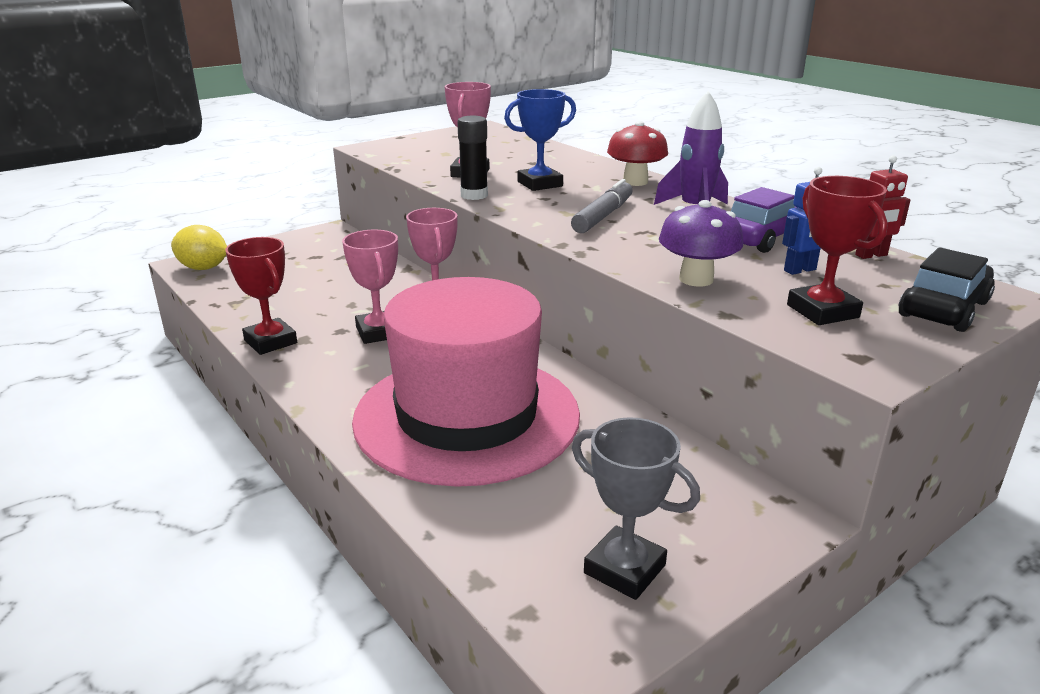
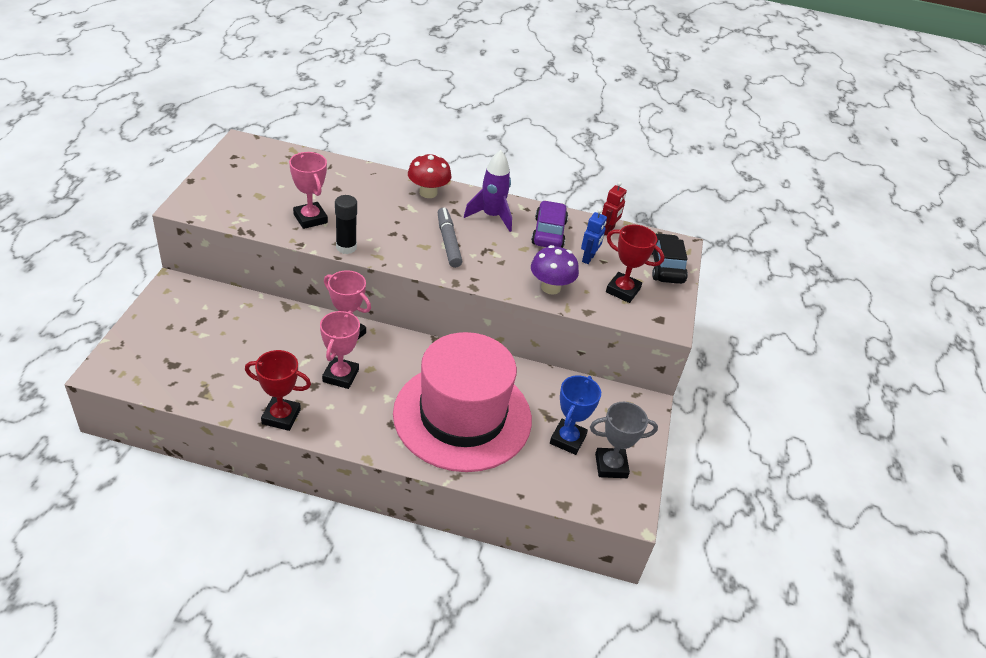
camera: 45 degrees left, 15 degrees up
(203, 268) = (126, 370): yellow lemon -> none
(379, 332) = (340, 376): pink trophy -> pink trophy turned 75 degrees clockwise
(540, 184) = (372, 217): blue trophy -> blue trophy (568, 439)

